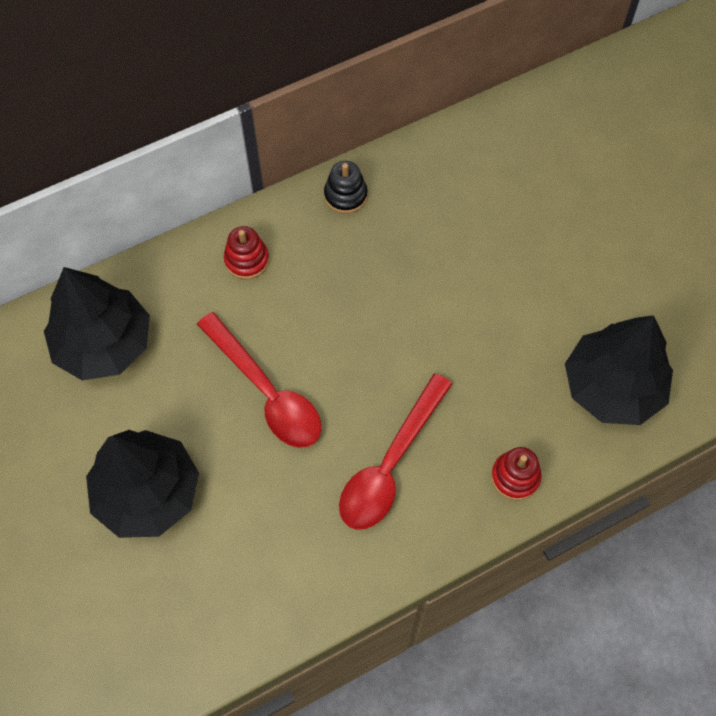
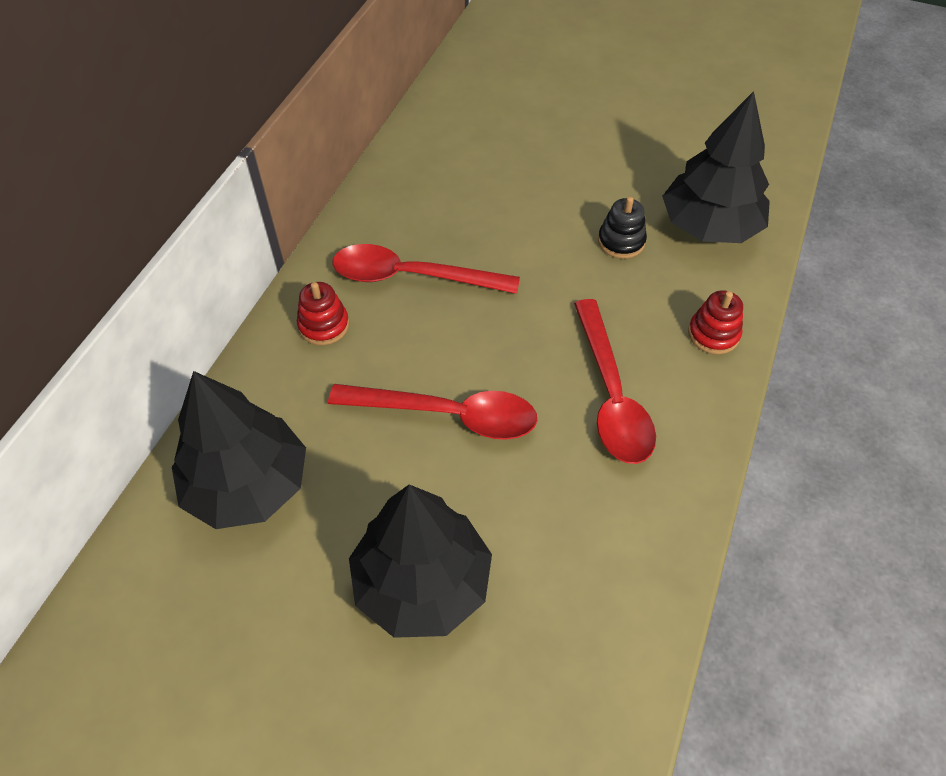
camera: 40 degrees left, 10 degrees down
(341, 264) = (412, 277): none -> red spoon
(345, 195) = (364, 226): black stacking toy -> black stacking toy (621, 241)

